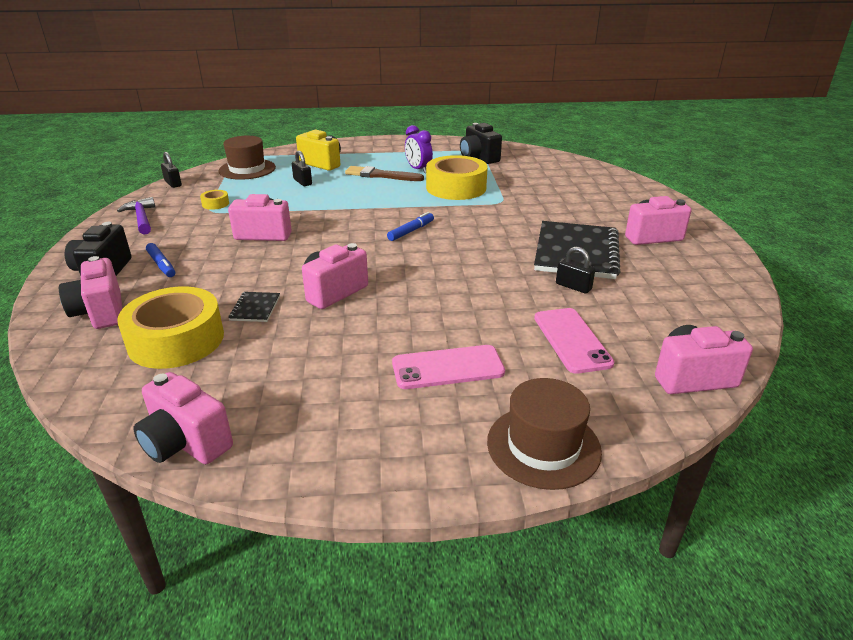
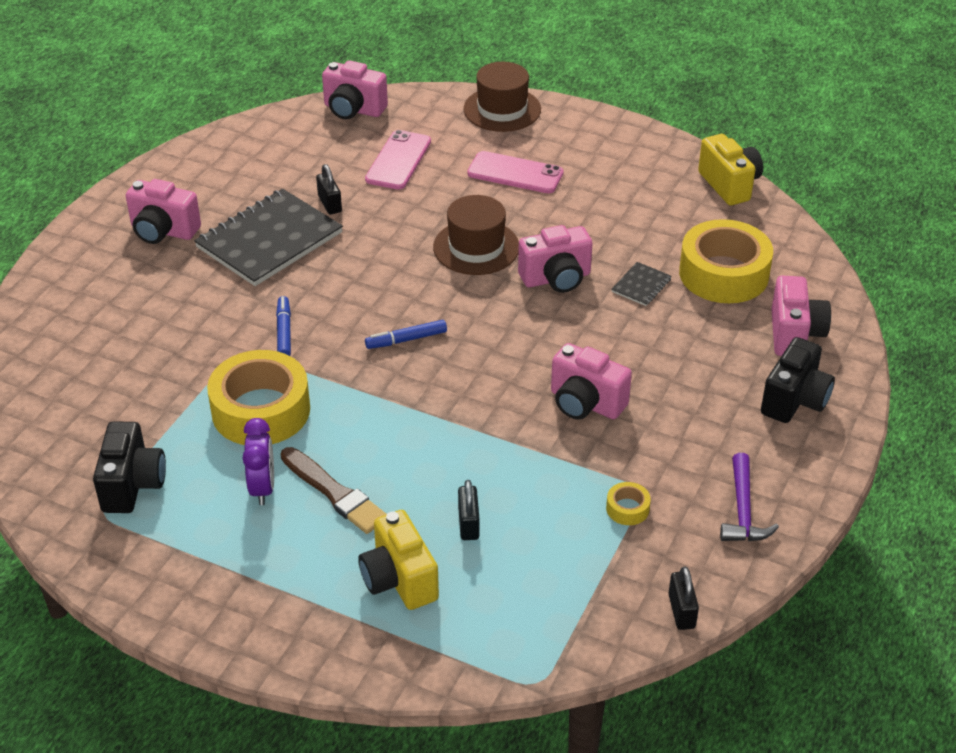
camera: 150 degrees left, 10 degrees up
(161, 265) = (725, 389): blue marker -> blue marker (284, 332)
(186, 443) = (729, 185): pink camera -> yellow camera
(247, 169) = (538, 615): brown hat -> brown hat (476, 247)

